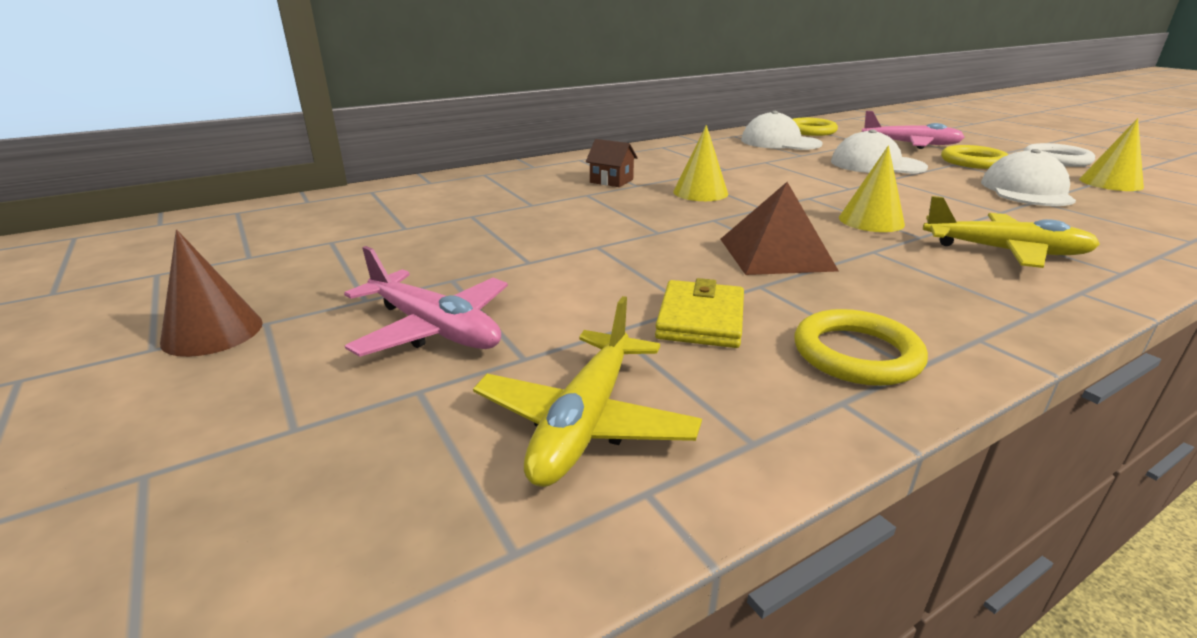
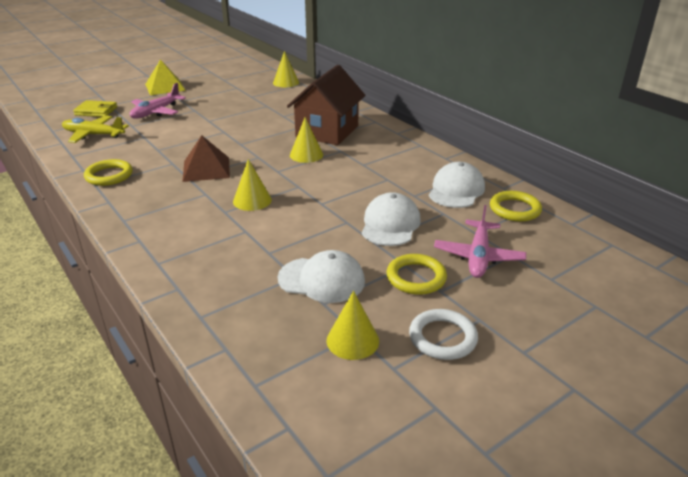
camera: 85 degrees right, 5 degrees up
(212, 332) = (165, 87): brown cone -> yellow pyramid
(348, 202) = (286, 82): none -> yellow cone
(611, 181) = (327, 131): brown house -> brown house, size x2.49
(700, 319) = (146, 151): yellow wallet -> yellow wallet (96, 111)
(1005, 251) = (196, 233): yellow plane -> none

